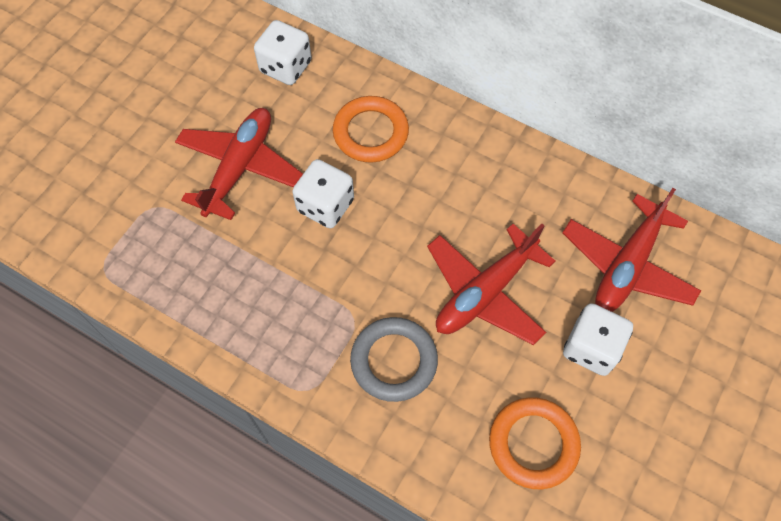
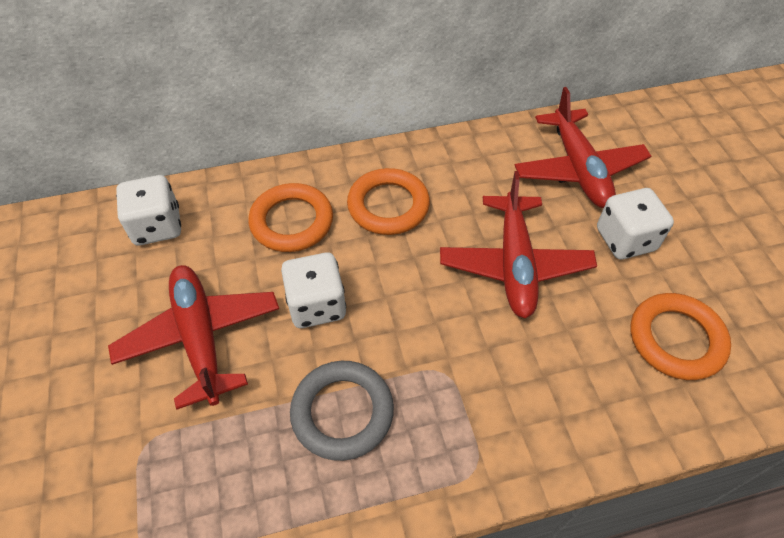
camera: 45 degrees left, 10 degrees down
(394, 361) = (513, 375): grey ring -> grey ring (342, 412)
(447, 174) = (388, 206): none -> orange ring

